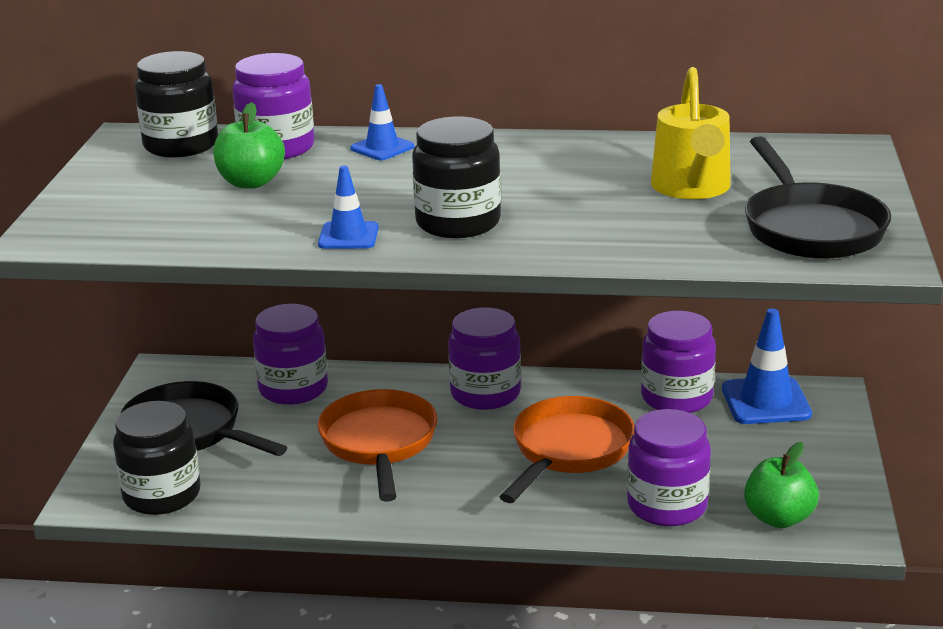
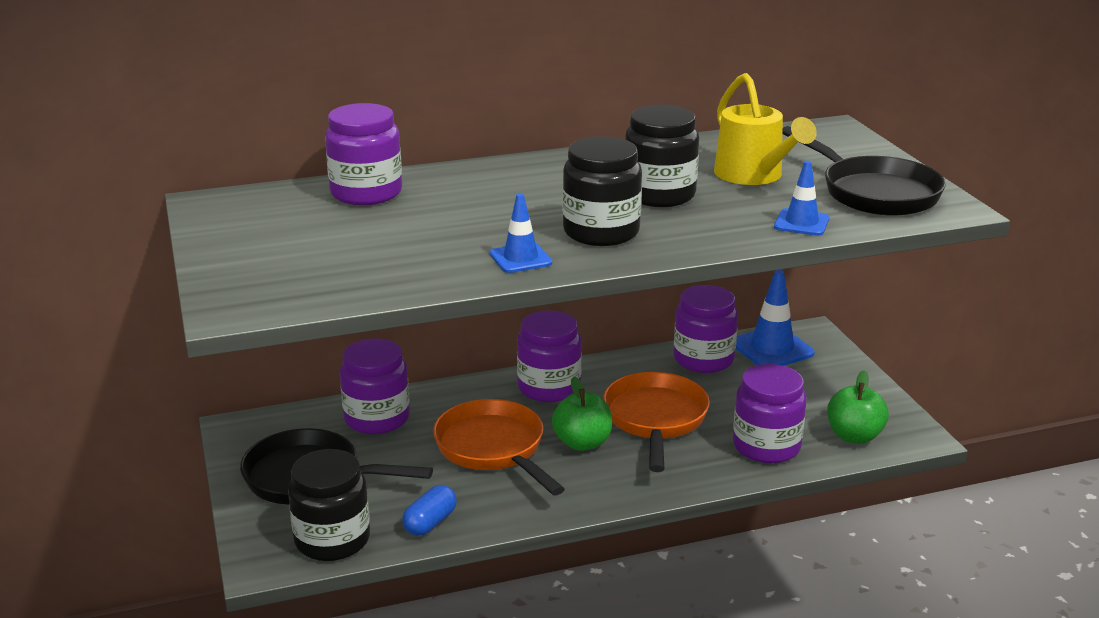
camera: 25 degrees left, 0 degrees up
(181, 145) = (270, 203): black jar -> black jar (659, 195)
(251, 182) = (377, 226): green apple -> green apple (582, 443)
(261, 501) = (430, 523): none -> blue capsule
(382, 148) = (462, 179): blue traffic cone -> blue traffic cone (801, 223)

